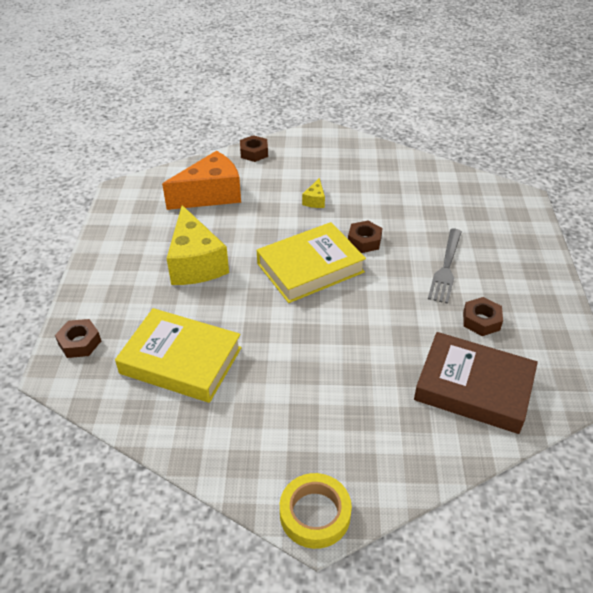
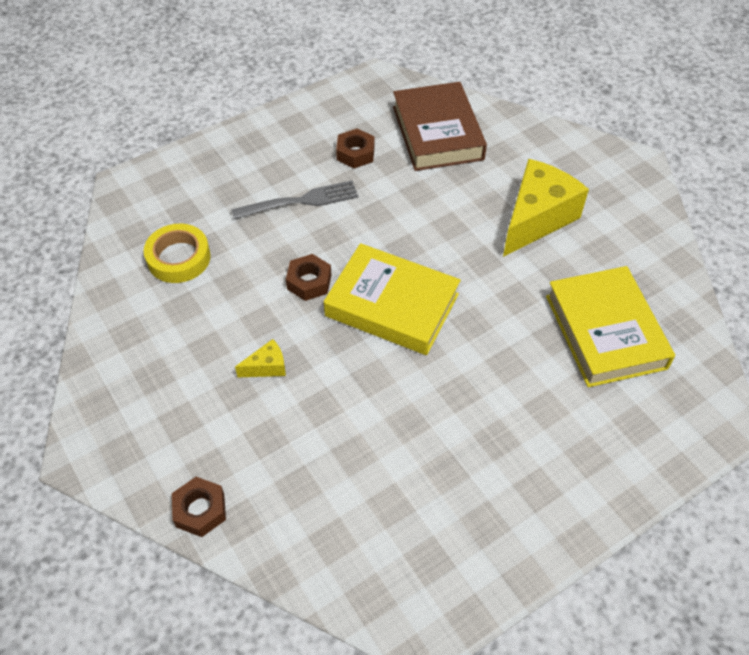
camera: 125 degrees left, 10 degrees up
(79, 343) = (676, 434): brown nut -> none
(195, 263) = (477, 415): yellow cheese -> yellow cheese (536, 218)
(210, 195) = (342, 494): orange cheese -> none
(315, 514) = (633, 168): yellow tape -> yellow tape (179, 258)

